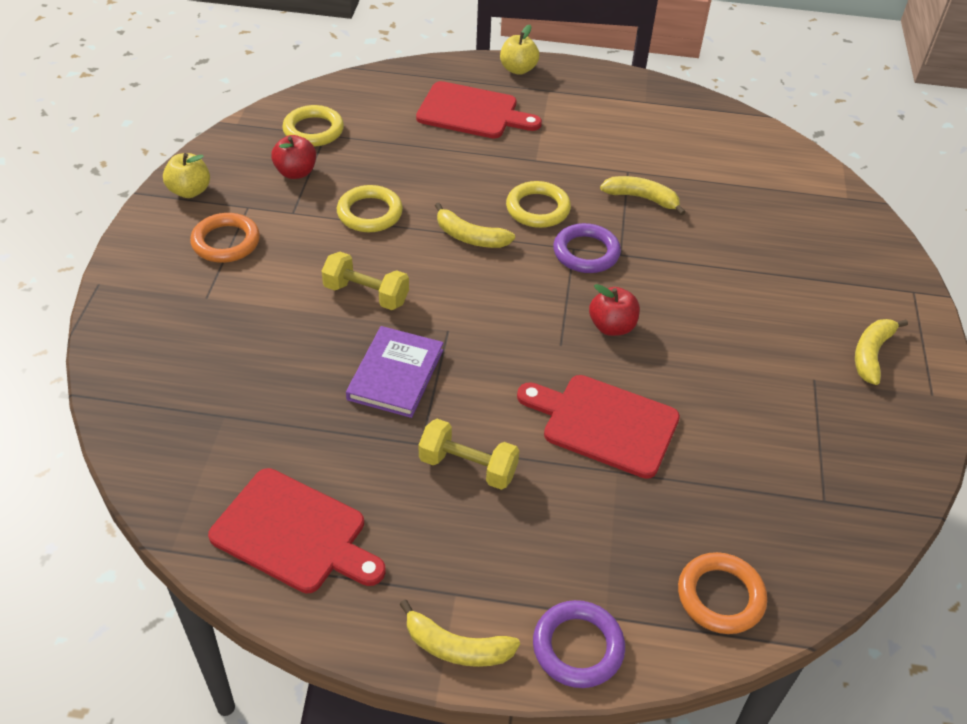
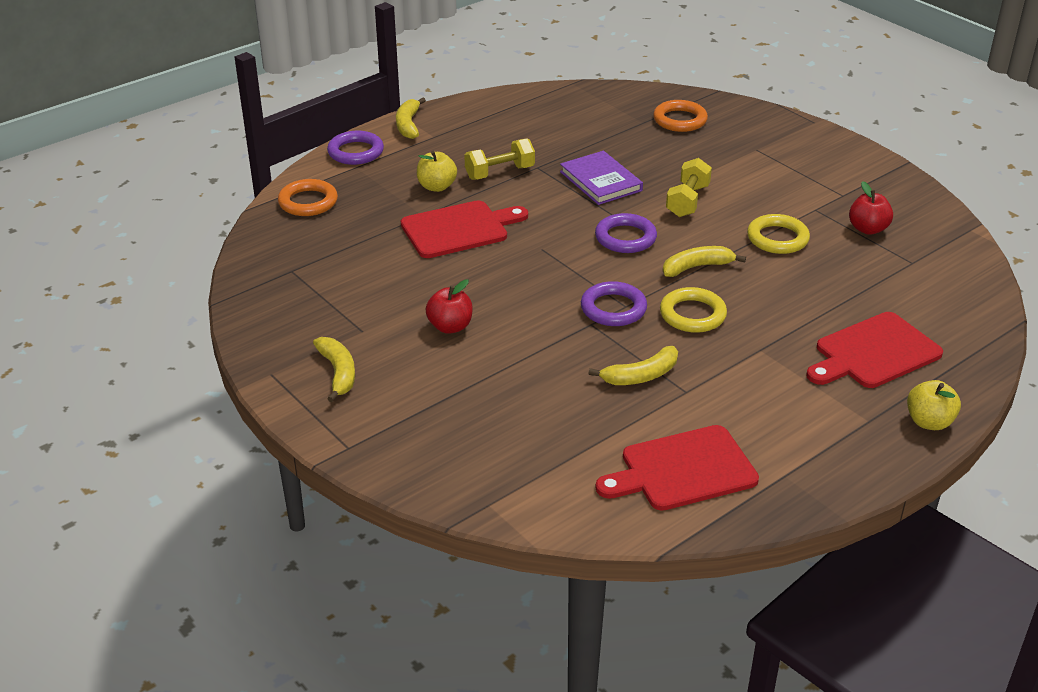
camera: 135 degrees right, 10 degrees down
(190, 191) = (888, 180): yellow apple -> yellow apple (437, 187)
(226, 242) = (808, 173): orange ring -> orange ring (680, 120)
(294, 533) = (534, 112): red cutting board -> red cutting board (682, 470)
(313, 130) = (924, 259): yellow ring -> none
(366, 294) = (687, 201): yellow dumbbell -> yellow dumbbell turned 45 degrees counterclockwise
(456, 647) = (408, 125): yellow banana -> yellow banana turned 60 degrees counterclockwise
(477, 301) = (625, 238): none -> purple ring
(612, 327) = (527, 277): red apple -> red apple (450, 327)

